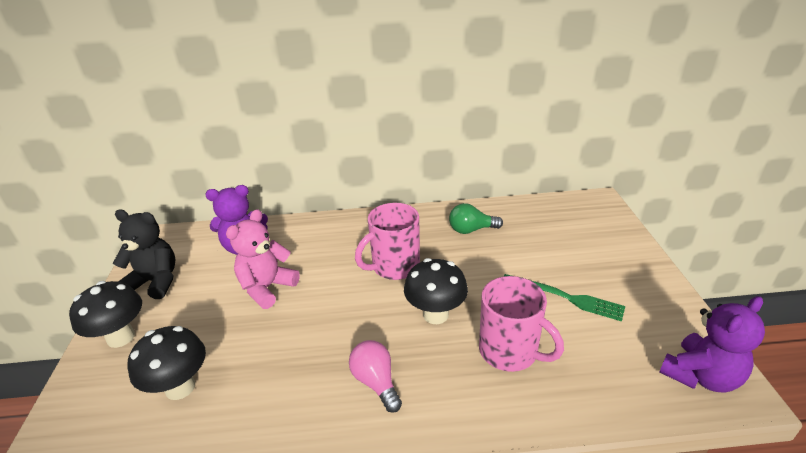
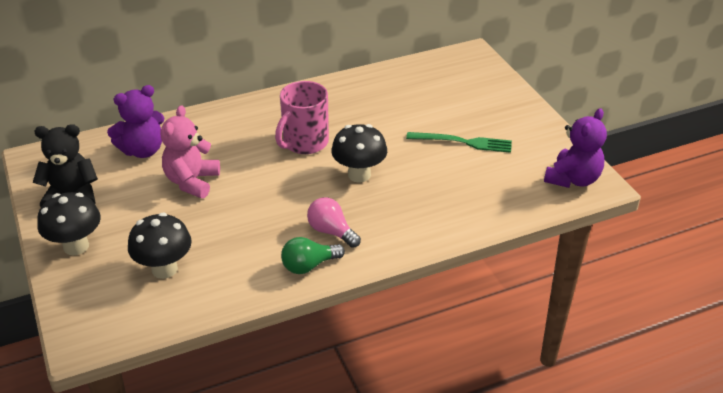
camera: 20 degrees left, 5 degrees up
(471, 230) = (363, 98): green light bulb -> green light bulb (309, 265)
(510, 351) = (430, 190): pink mug -> none

